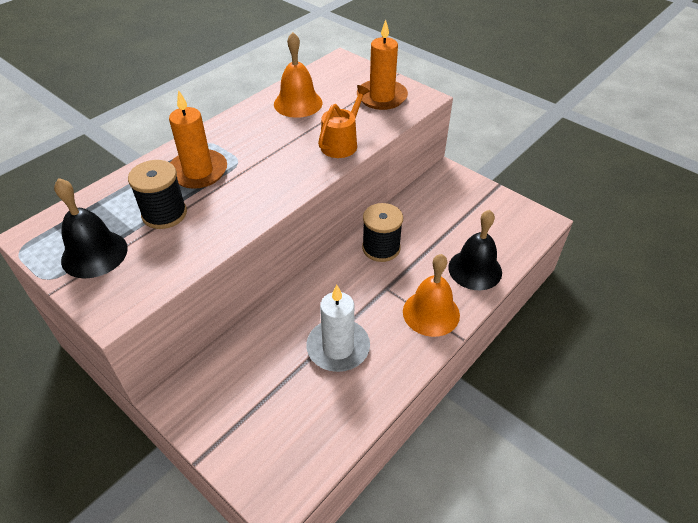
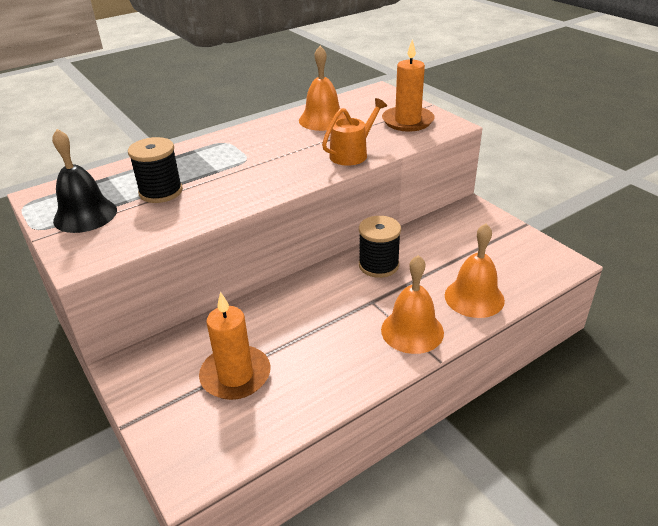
camera: 15 degrees right, 10 degrees down
(198, 171) = (206, 163): orange candle -> orange candle (235, 375)
(338, 347) = (302, 347): white candle -> none
(475, 269) = (474, 297): black bell -> orange bell

